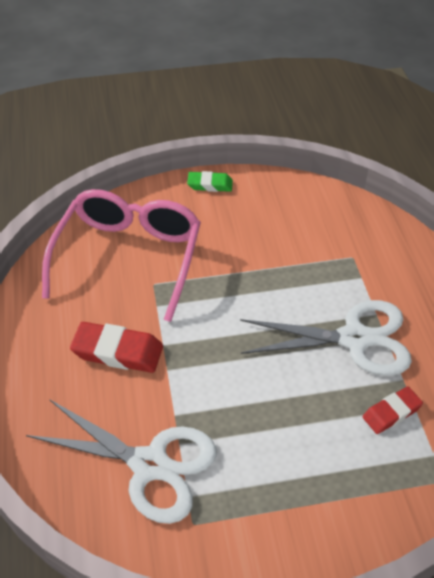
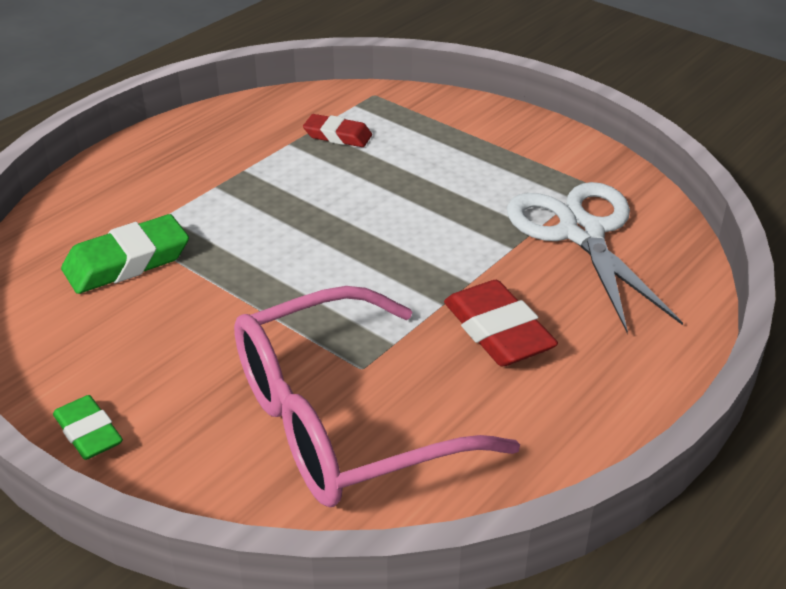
camera: 130 degrees left, 10 degrees down
(326, 244) = (127, 262): none -> green eraser
(355, 339) = (269, 185): white scissors -> none

